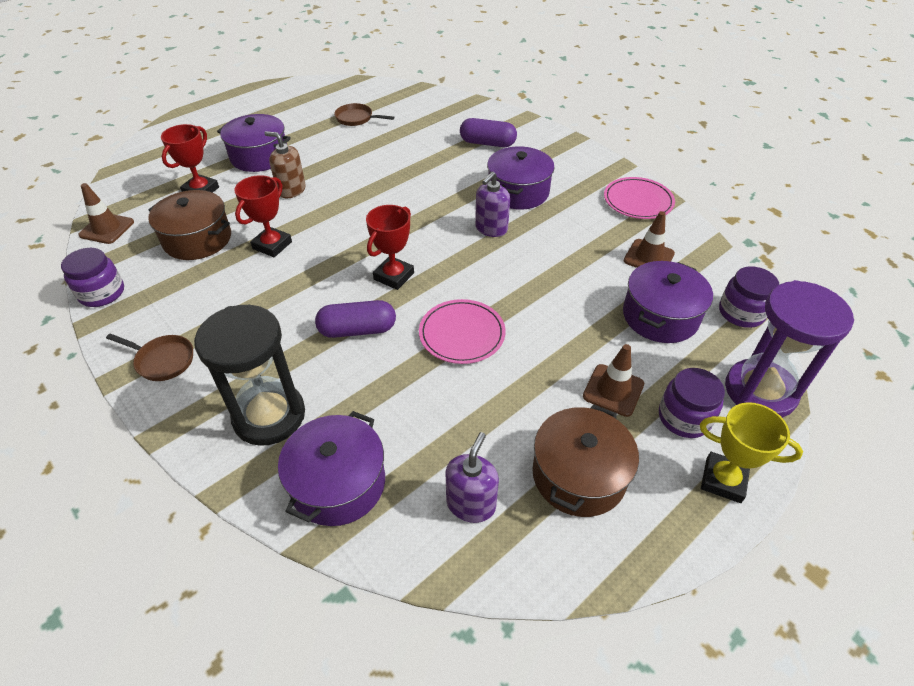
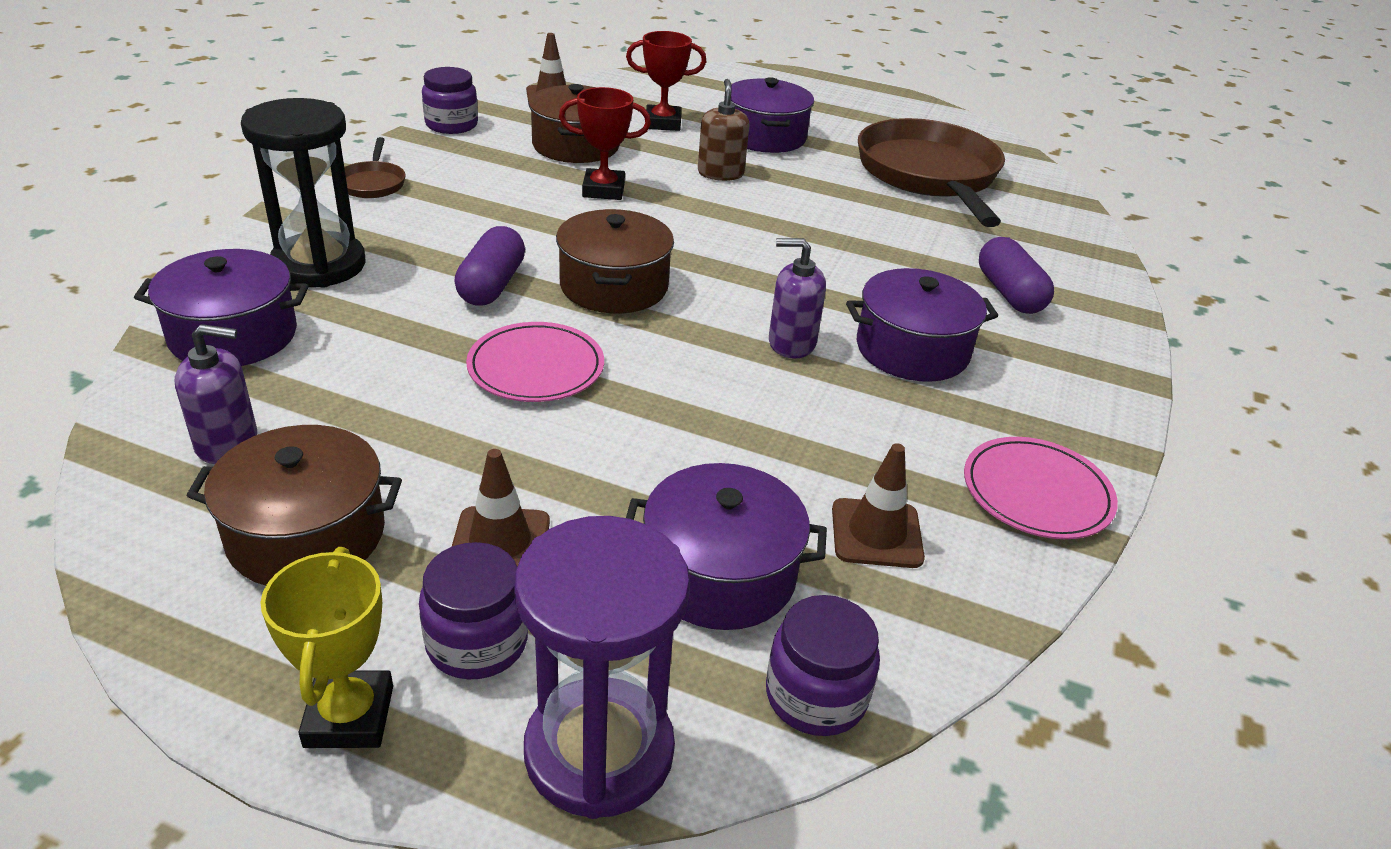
camera: 60 degrees right, 10 degrees down
(356, 118) = (929, 175): brown pan -> brown pan, size x2.40
(357, 330) = (491, 285): purple capsule -> purple capsule turned 45 degrees clockwise
(394, 276) = (613, 286): red trophy -> brown pot

